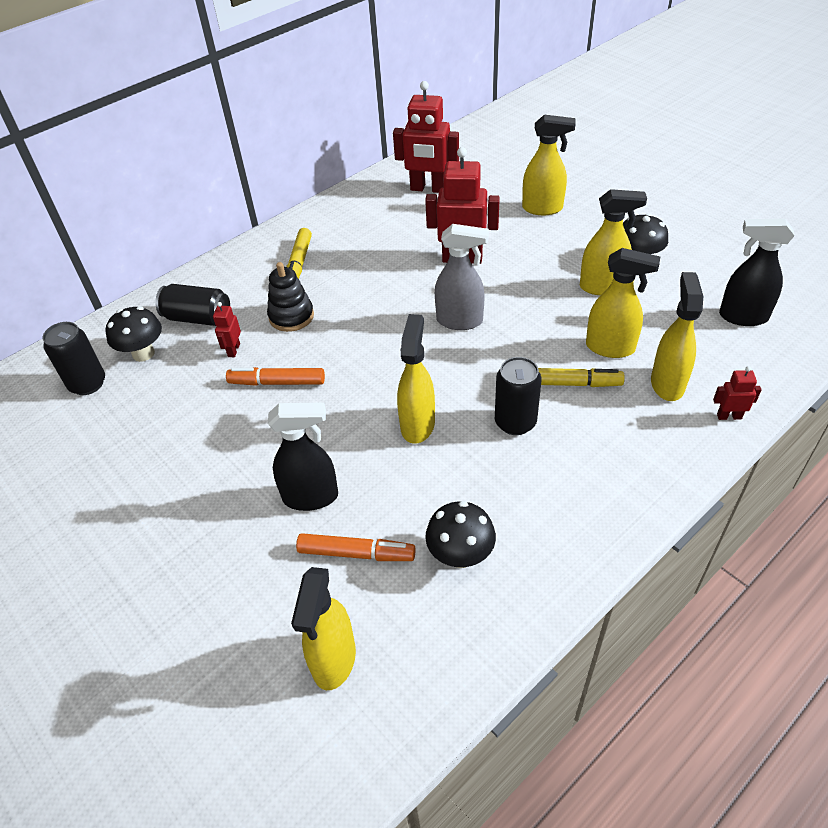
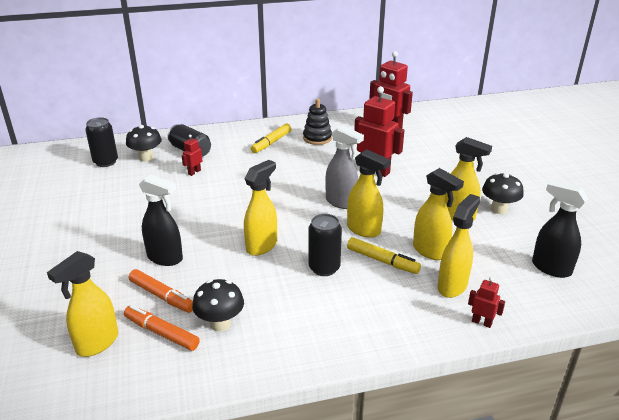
camera: 25 degrees right, 15 degrees down
(277, 382) = (202, 196): orange marker -> orange marker (161, 333)
(291, 316) = (242, 167): black stacking toy -> black stacking toy (317, 138)
(543, 208) = (456, 160): yellow spray bottle -> yellow spray bottle (364, 230)

